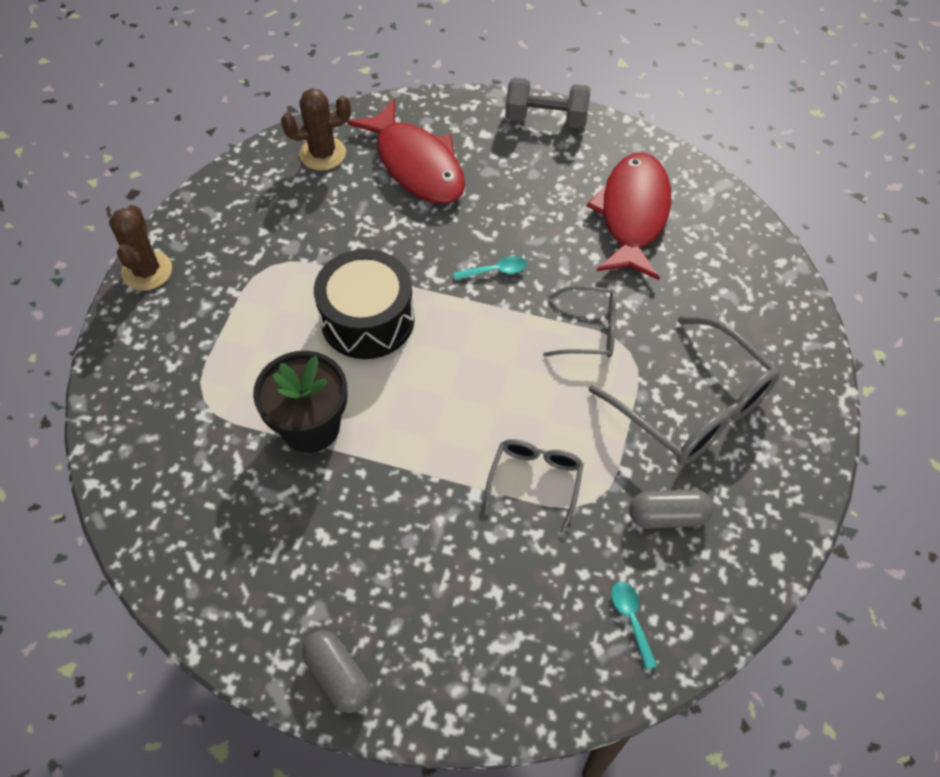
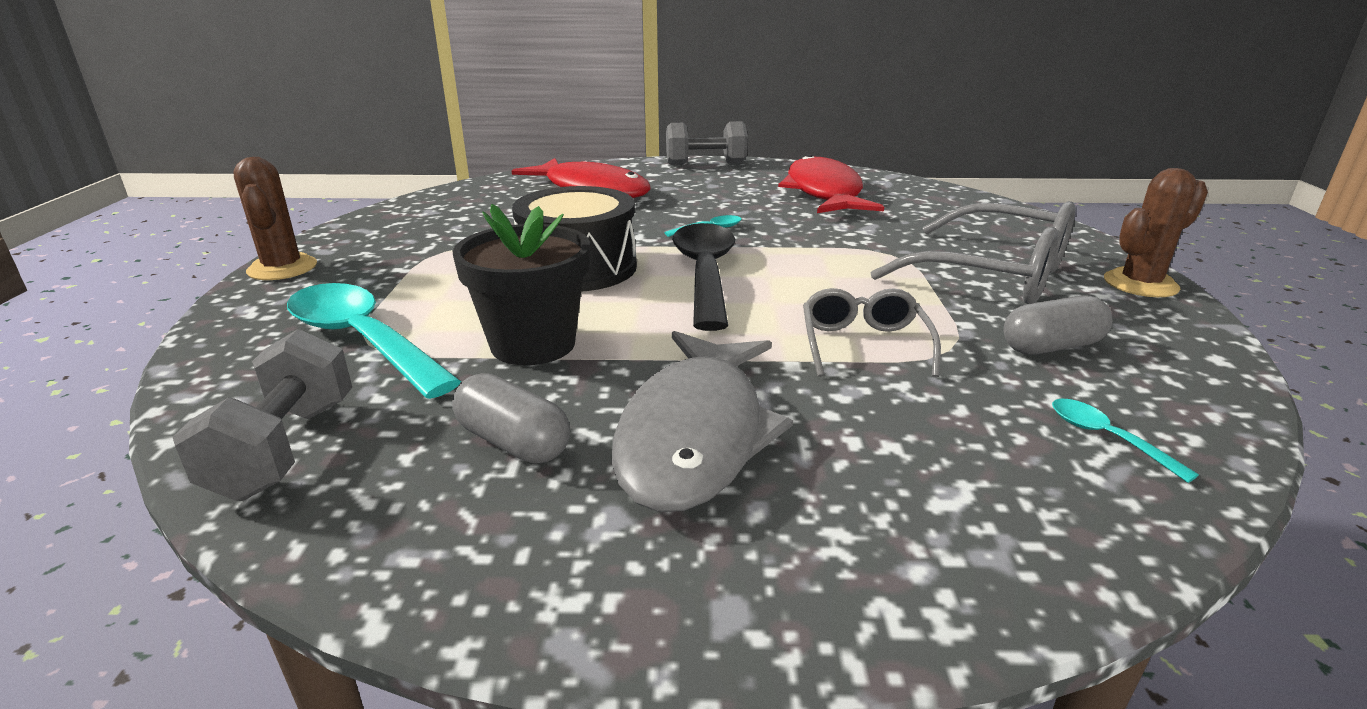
camera: 15 degrees left, 30 degrees down
(152, 507) = (285, 448): none -> grey dumbbell
(200, 394) = (362, 340): none -> turquoise spoon
(323, 154) = (489, 193): brown cactus -> brown cactus (1140, 284)
(338, 676) = (688, 596): grey capsule -> grey capsule (513, 442)
(384, 553) = (695, 434): none -> grey fish
(462, 351) = (705, 273): none -> black spoon
(589, 330) = (837, 248): grey glasses -> none

